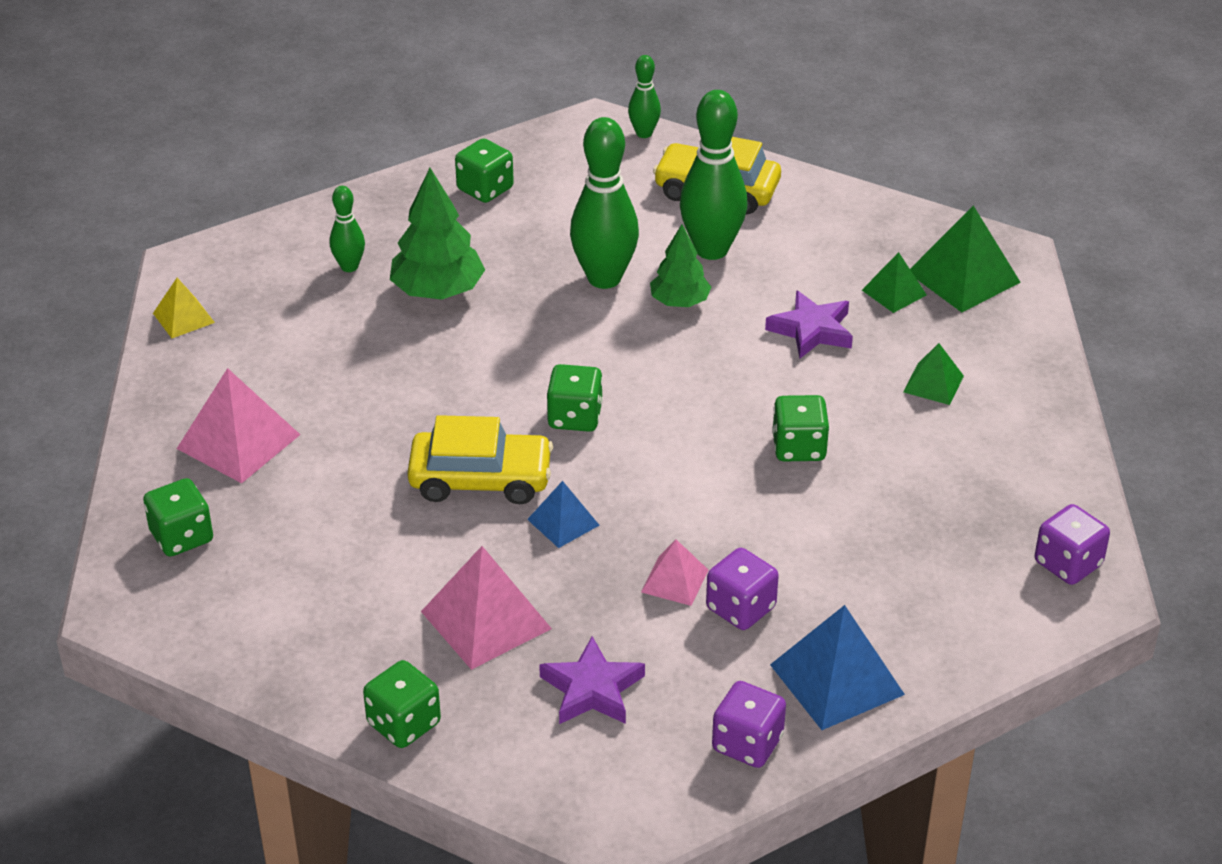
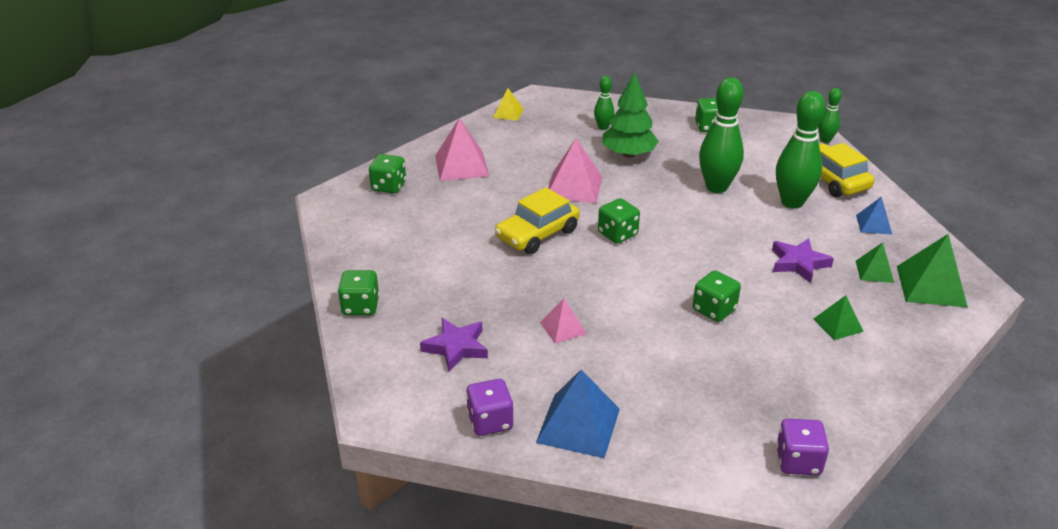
camera: 45 degrees right, 5 degrees down
(481, 479) = (537, 234): yellow car -> yellow car turned 90 degrees clockwise
(485, 620) = (455, 289): pink pyramid -> pink pyramid (574, 187)
(563, 522) = (548, 272): blue pyramid -> blue pyramid (874, 224)
(679, 302) = (742, 215): green tree -> none
(740, 608) = (577, 360): purple dice -> none

